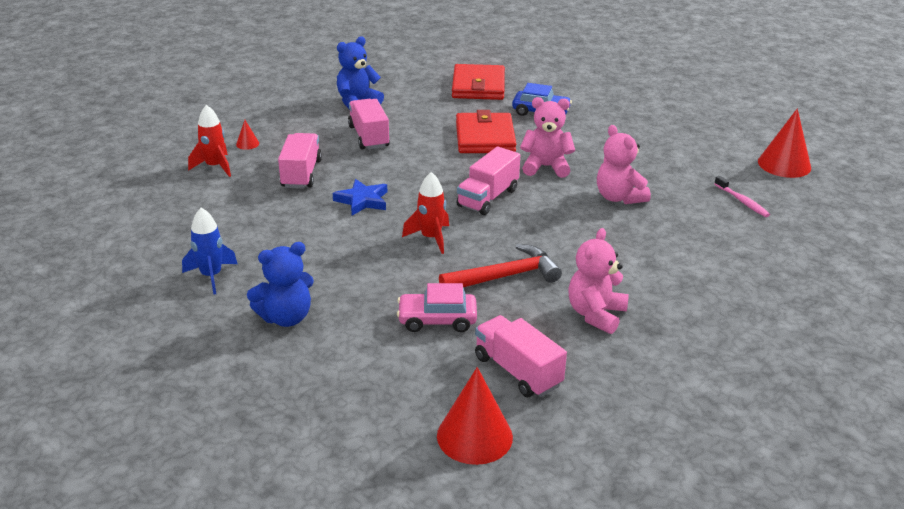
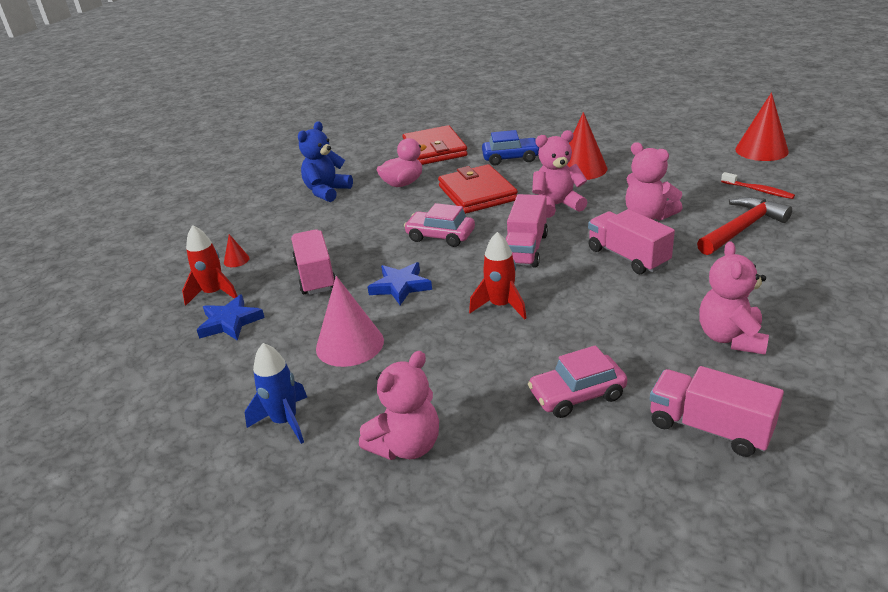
camera: 15 degrees left, 0 degrees up
(214, 193) = (230, 322): none -> blue star
(286, 317) = (406, 446): blue teddy bear -> pink teddy bear
(293, 234) = (349, 344): none -> pink cone
(369, 137) = (361, 221): pink truck -> pink truck (628, 257)
(425, 167) = (440, 236): none -> pink car
(427, 112) = (403, 183): none -> pink duck
(474, 436) = (732, 527): red cone -> red cone (582, 169)
(505, 276) = (608, 324): red hammer -> red hammer (742, 228)
(742, 201) = (758, 190): pink toothbrush -> red toothbrush

